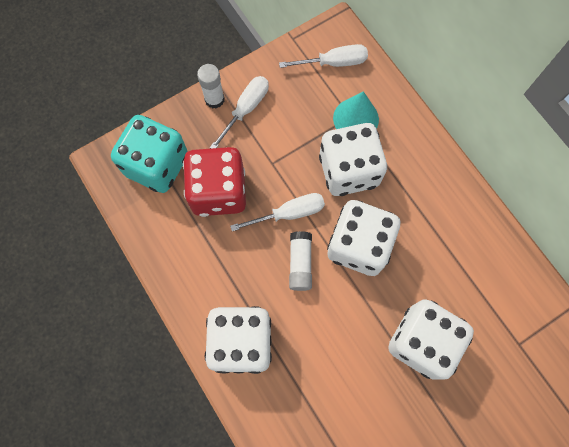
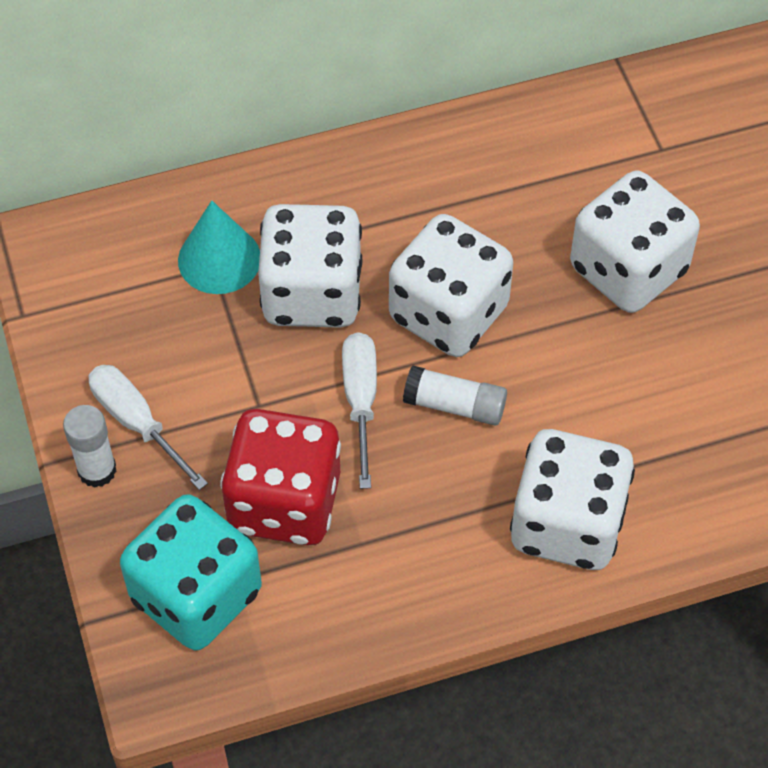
camera: 75 degrees left, 15 degrees down
(334, 62) = (98, 263): white screwdriver -> none

